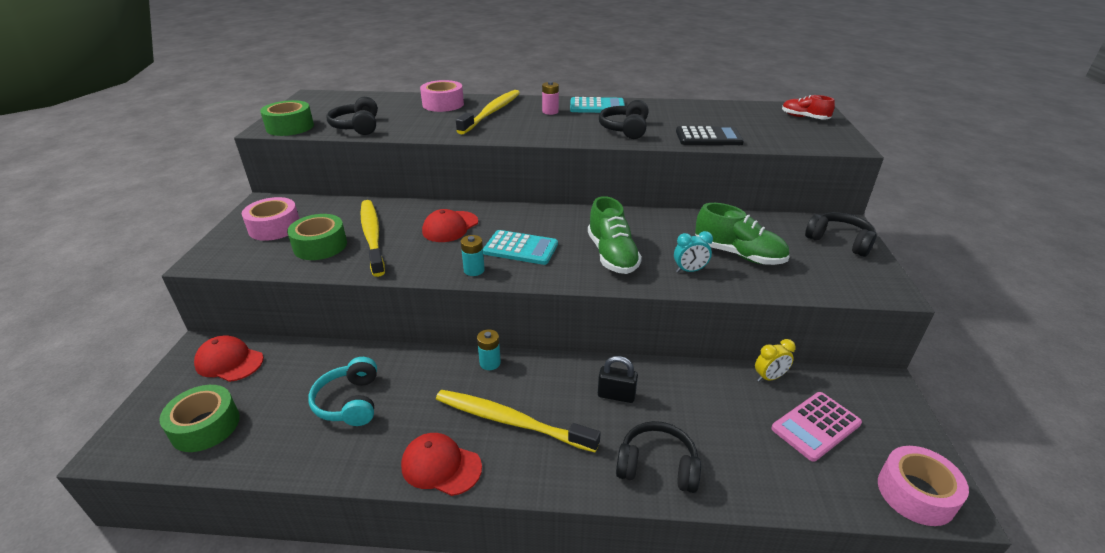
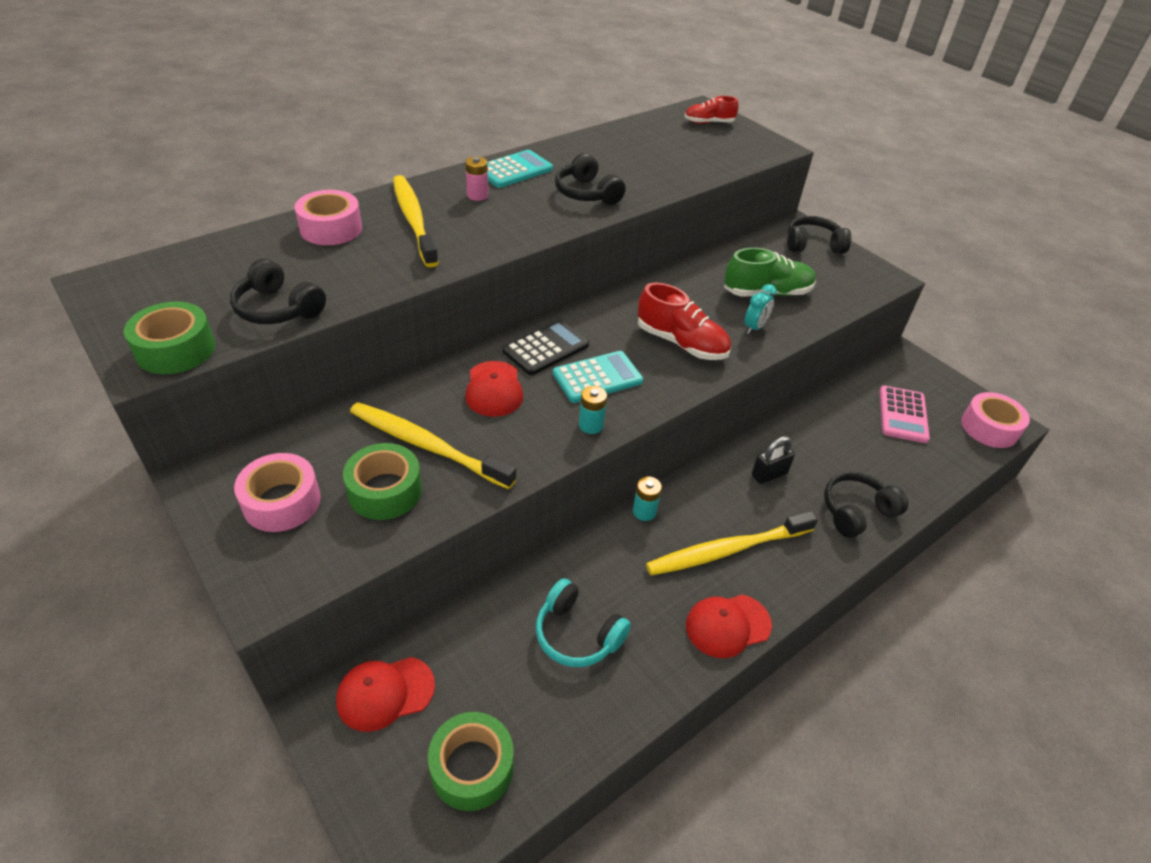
camera: 45 degrees left, 10 degrees up
(612, 255) = (681, 343): green shoe -> red shoe
(708, 137) = (670, 177): black calculator -> black calculator (546, 348)
(769, 377) = (841, 393): yellow clock -> none

